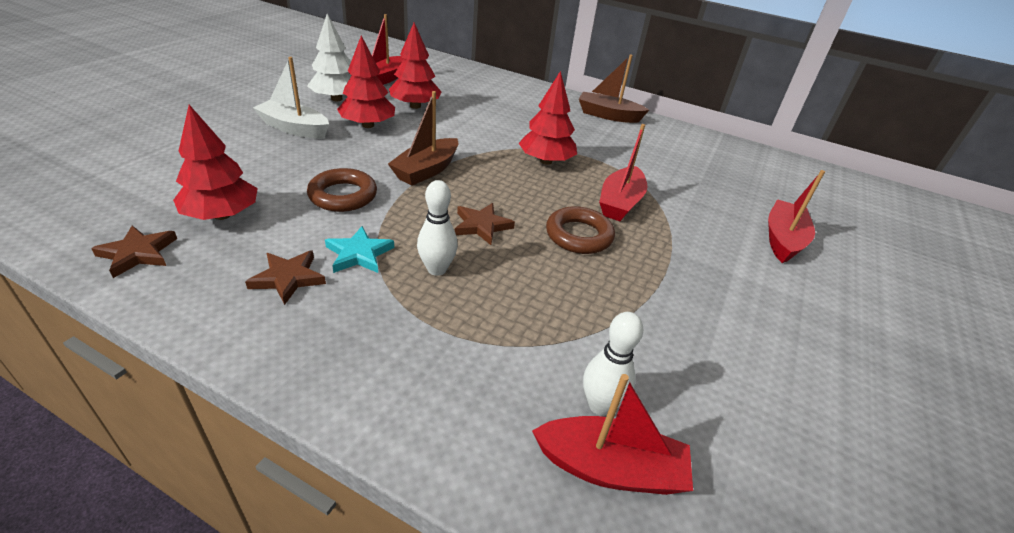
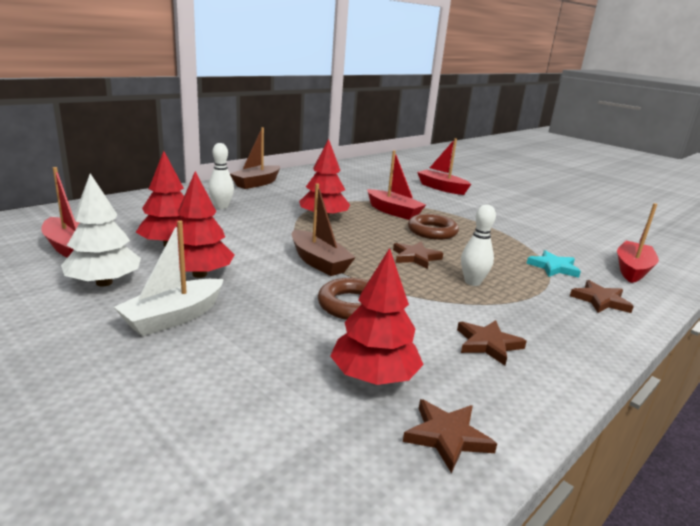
camera: 70 degrees left, 15 degrees down
(359, 254) = (452, 309): turquoise star -> turquoise star (553, 267)
(445, 395) = (600, 300): none -> brown star
(600, 405) = (591, 262): white bowling pin -> white bowling pin (221, 207)

